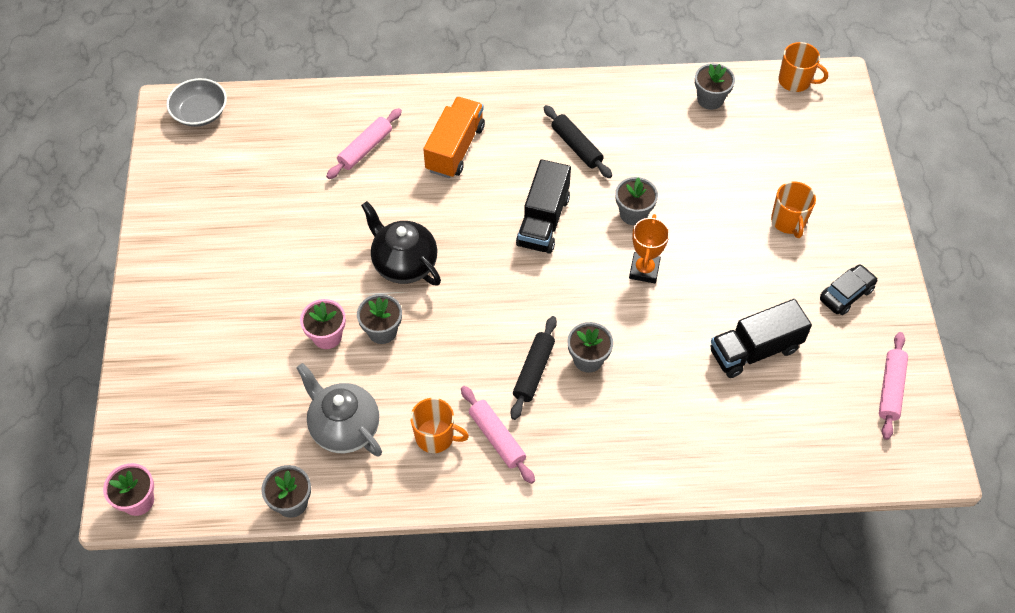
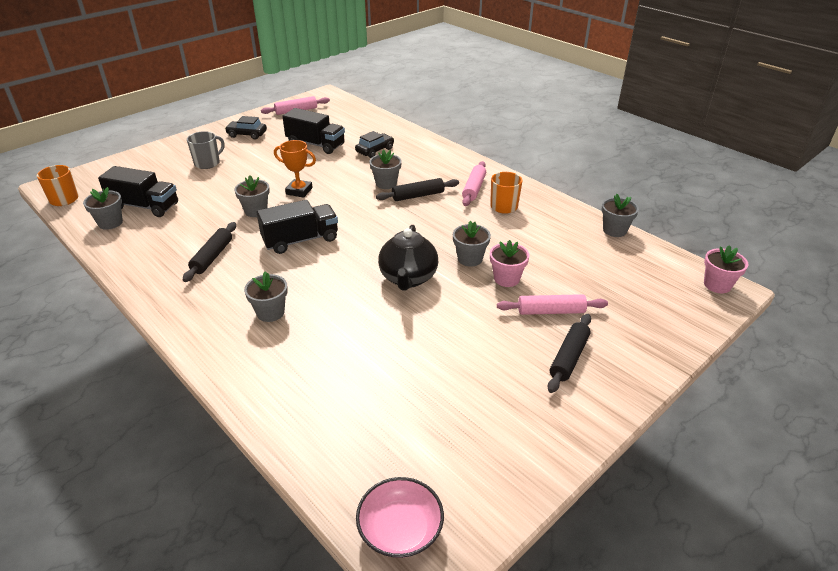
camera: 130 degrees left, 20 degrees down
(200, 112) = (400, 529): grey bowl -> pink bowl
(204, 298) = (569, 358): none -> black rolling pin
(344, 427) = (548, 237): grey teapot -> none
(365, 148) = (321, 363): pink rolling pin -> pink rolling pin (551, 311)
(455, 148) = (270, 312): orange truck -> grey flower pot
(644, 270) = (299, 191): orange trophy -> orange trophy turned 45 degrees clockwise
(683, 403) = (375, 150): none -> black car
(724, 134) = (144, 206): none -> black truck
(788, 221) = (208, 163): orange mug -> grey mug

